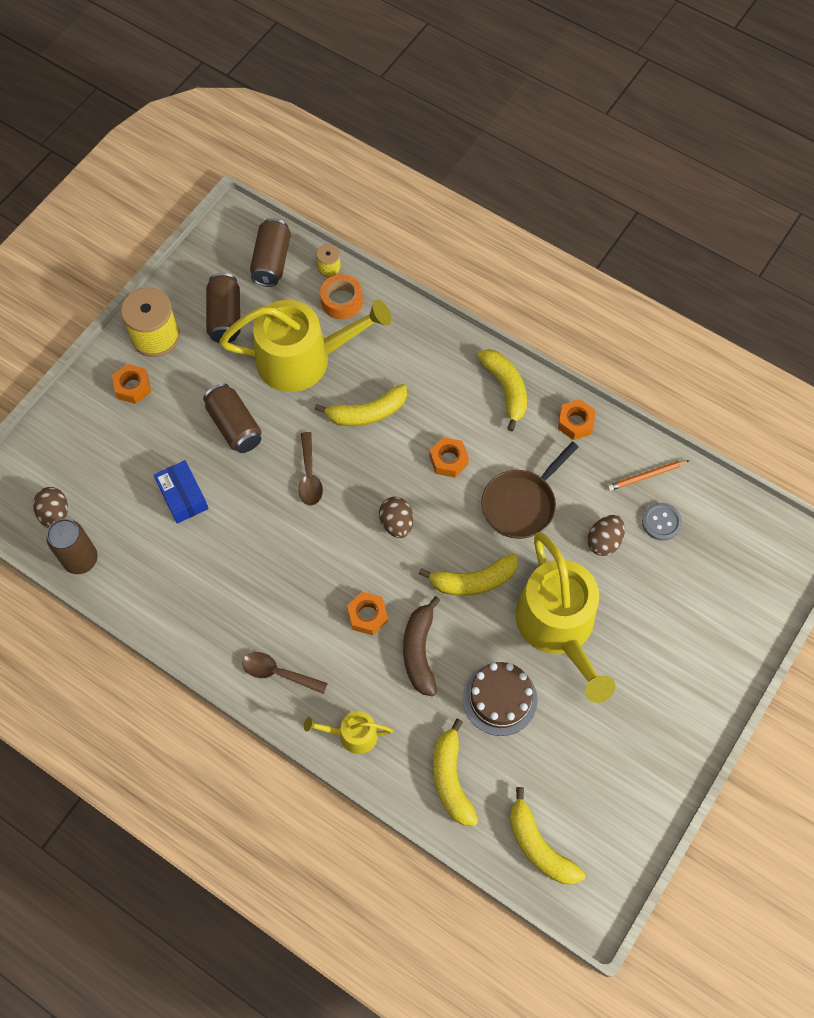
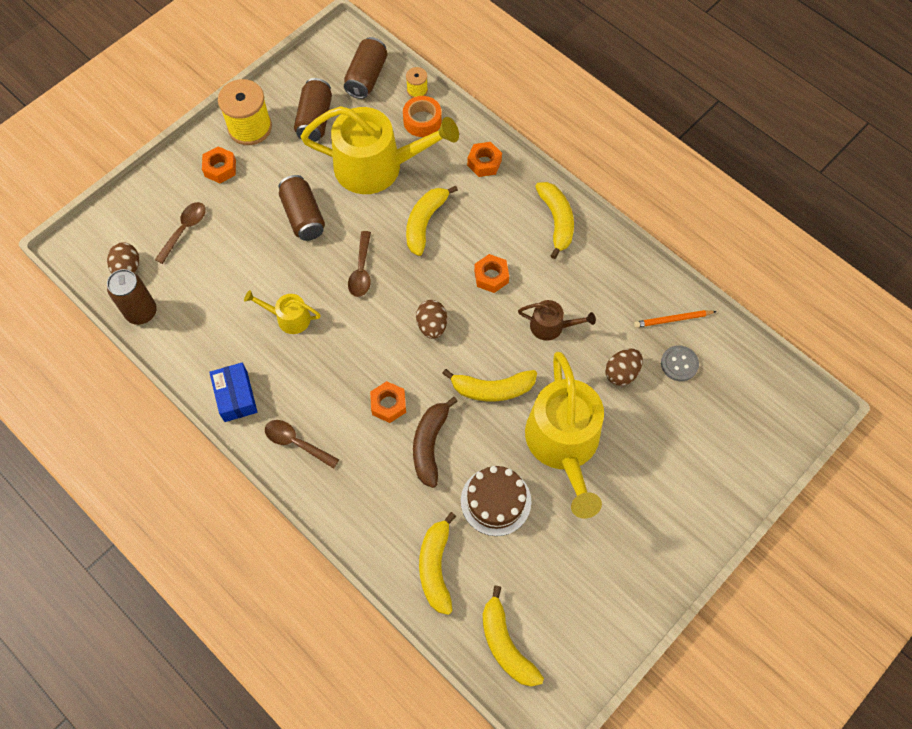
camera: 10 degrees right, 0 degrees up
(108, 461) = (184, 230): none -> brown spoon
(183, 496) = (244, 271): blue box -> blue box (236, 396)
(353, 735) = (353, 510): yellow watering can -> yellow watering can (289, 318)
(367, 413) = (425, 223): yellow banana -> yellow banana turned 120 degrees clockwise
(521, 503) = (551, 326): brown pan -> brown watering can
(575, 423) = (615, 261): orange nut -> orange nut (484, 163)

